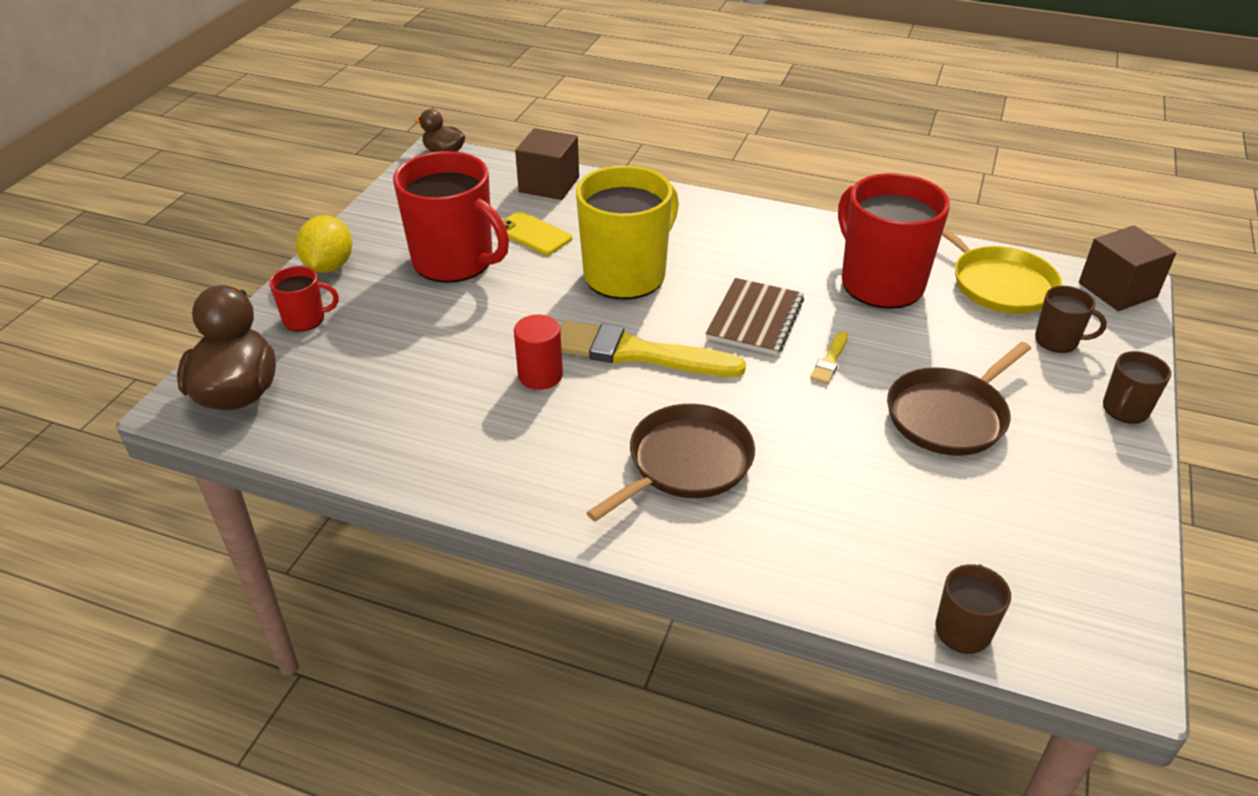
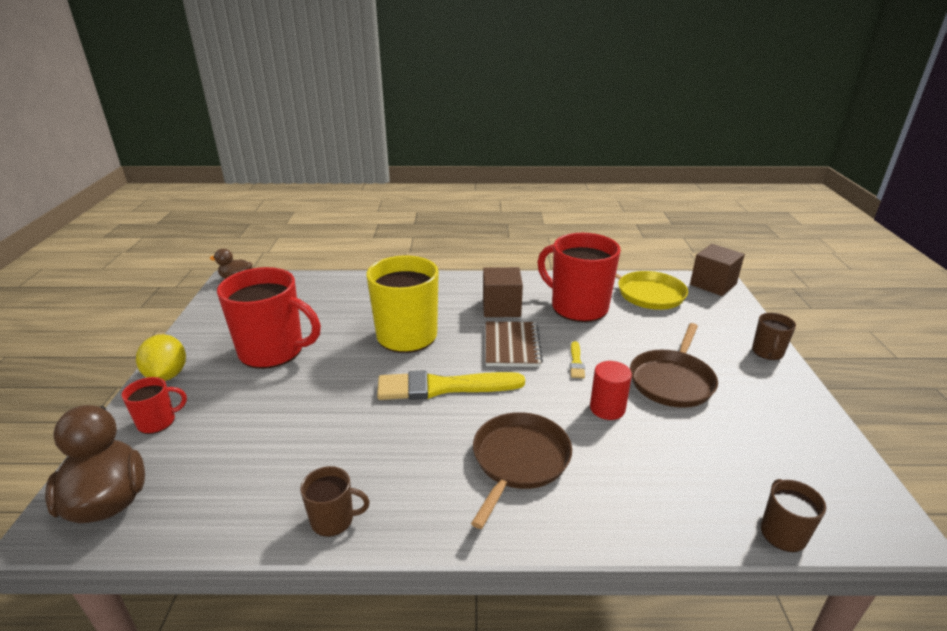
camera: 20 degrees left, 10 degrees down
(533, 234) = (326, 321): yellow phone -> none
(540, 375) = (376, 421): red cylinder -> red cylinder (607, 408)
(549, 184) = (324, 286): brown cube -> brown cube (501, 307)
(1057, 340) = (701, 319): brown mug -> brown mug (333, 519)

